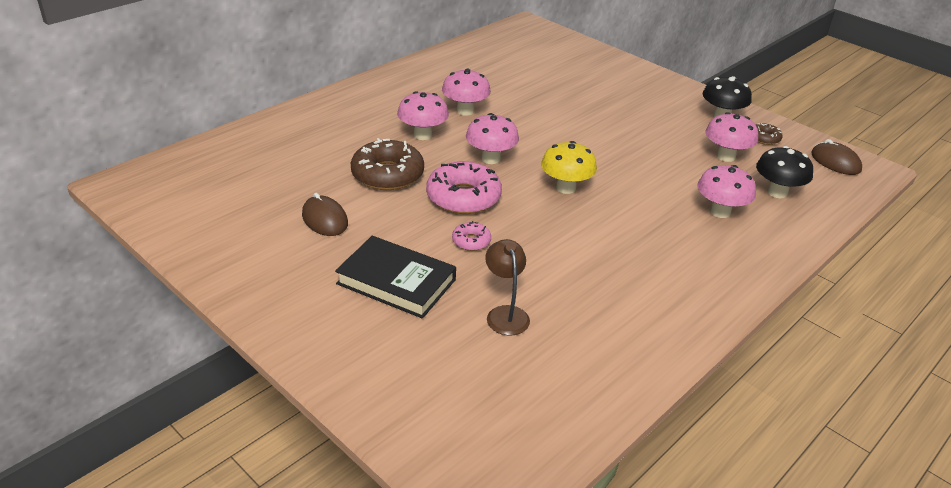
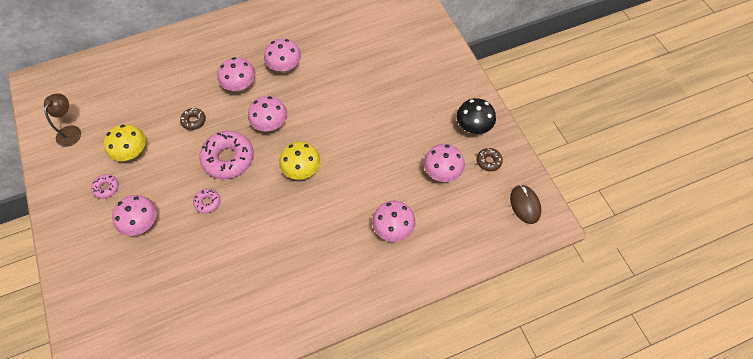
camera: 25 degrees right, 25 degrees up
(314, 260) = (106, 188): none -> pink donut
(325, 219) = (132, 153): brown mouse -> yellow mushroom
(387, 174) = (194, 121): brown donut -> brown donut, size x0.49
(396, 282) = (142, 223): black book -> pink mushroom
(505, 314) = (188, 274): brown lamp -> brown lamp (71, 131)
(777, 192) = (451, 223): black mushroom -> none

